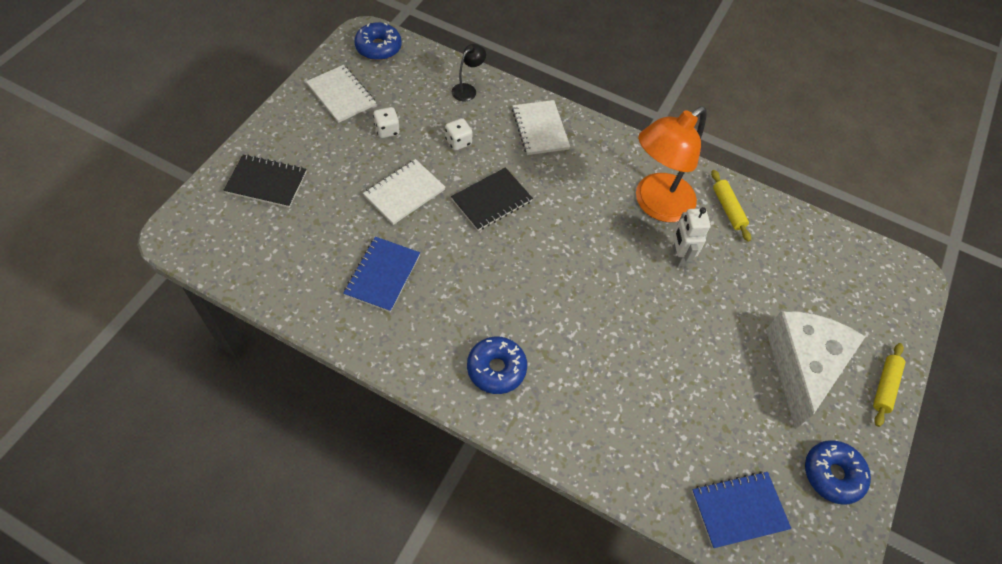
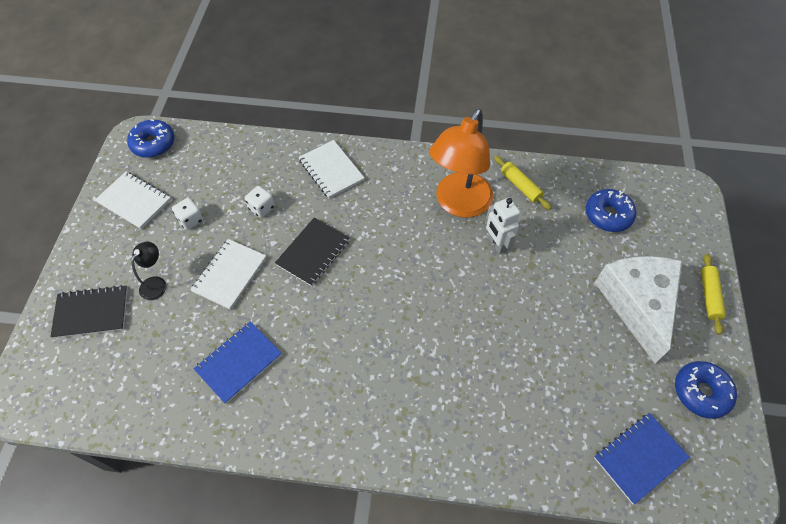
camera: 15 degrees left, 0 degrees up
(382, 275) = (239, 362): blue notebook -> blue notebook turned 45 degrees clockwise
(467, 89) = (252, 156): black lamp -> black lamp (156, 283)
(496, 369) = (379, 412): blue donut -> blue donut (608, 215)

